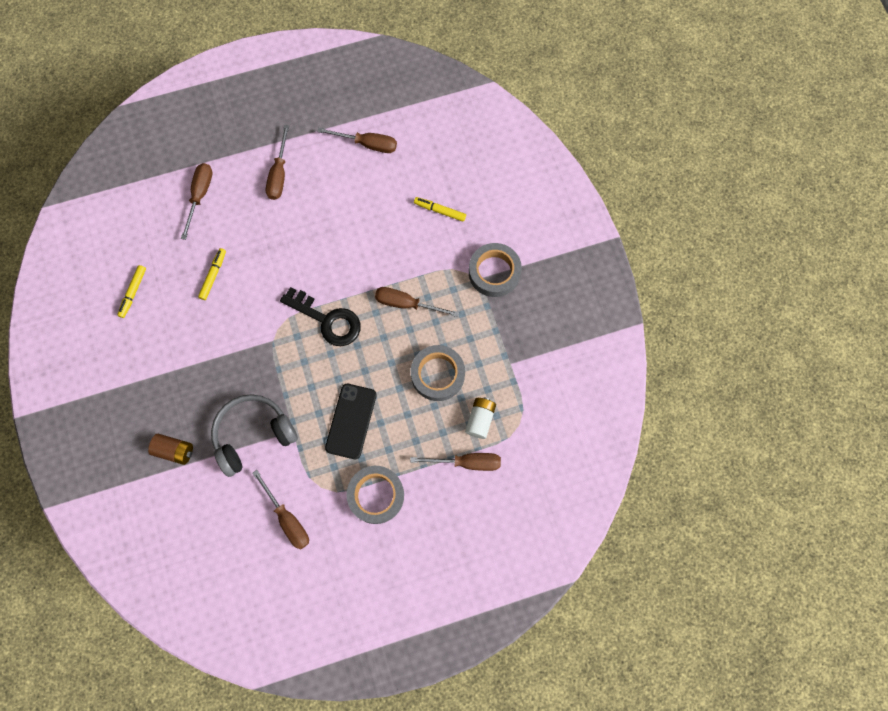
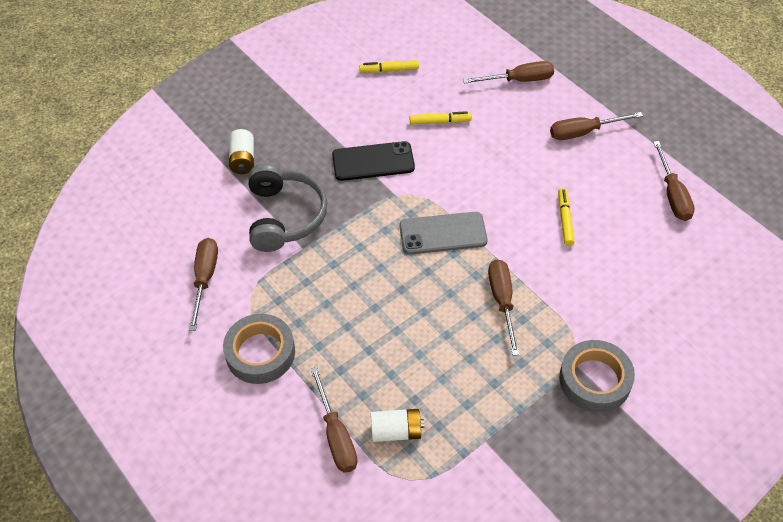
camera: 70 degrees right, 20 degrees down
(174, 450) = (243, 160): brown battery -> white battery
(253, 435) = (285, 216): grey headphones -> grey headphones turned 45 degrees clockwise
(287, 519) = (205, 279): brown screwdriver -> brown screwdriver turned 150 degrees clockwise
(327, 320) = (443, 233): black key -> grey phone
(351, 421) = (337, 297): black phone -> black phone (373, 161)
(438, 374) = (431, 364): grey tape -> none
(440, 211) = (638, 293): yellow marker -> yellow marker (565, 220)

